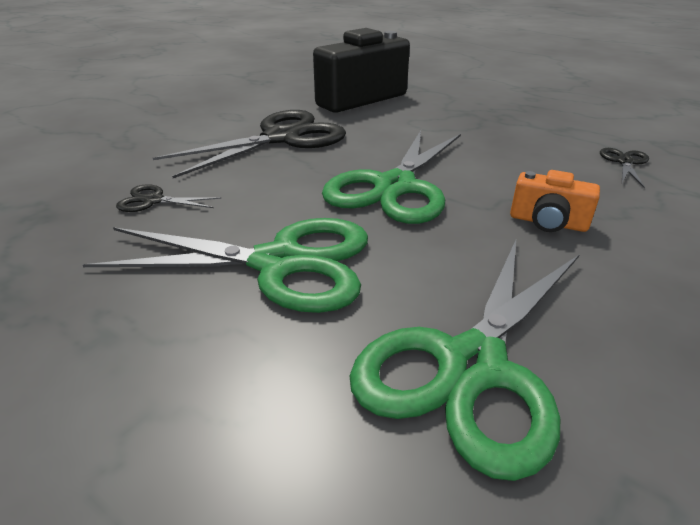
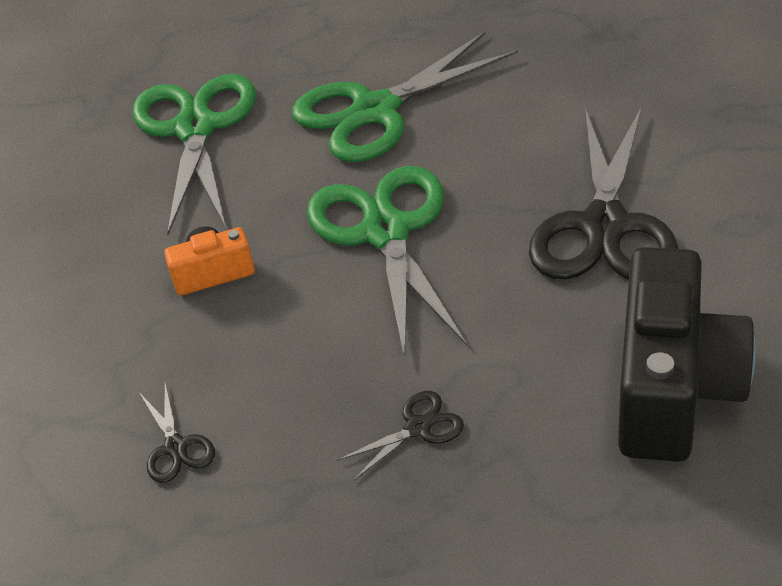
camera: 145 degrees right, 10 degrees up
(153, 200) = (555, 89): black scissors -> black scissors (418, 428)

